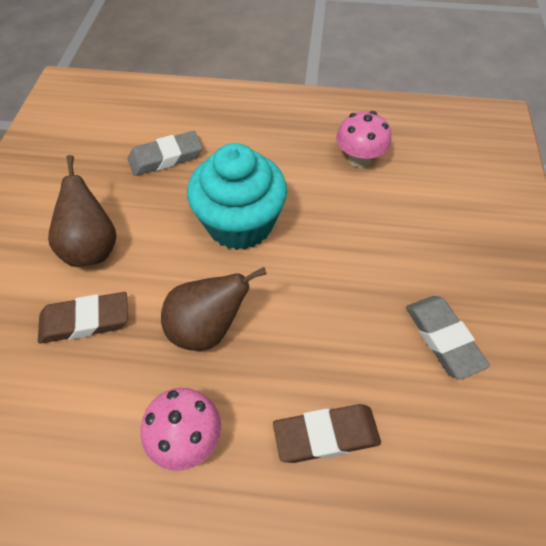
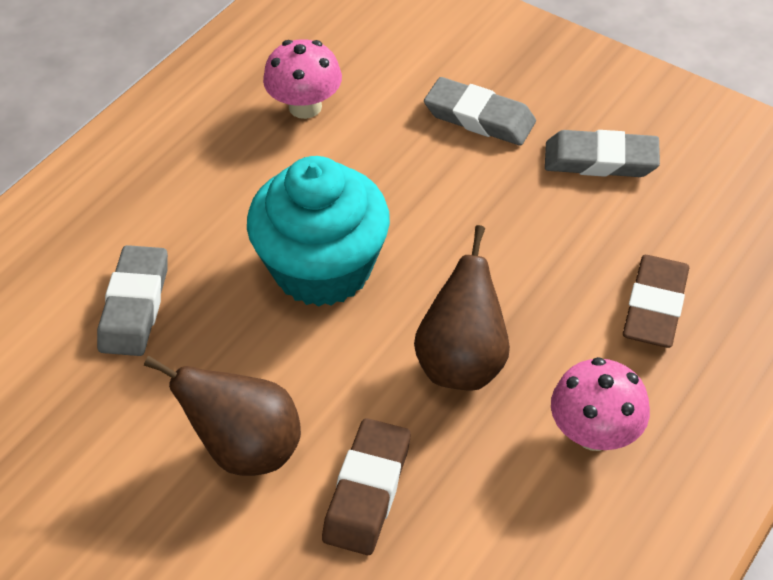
camera: 60 degrees left, 5 degrees down
(423, 248) = (479, 117): none -> grey eraser

